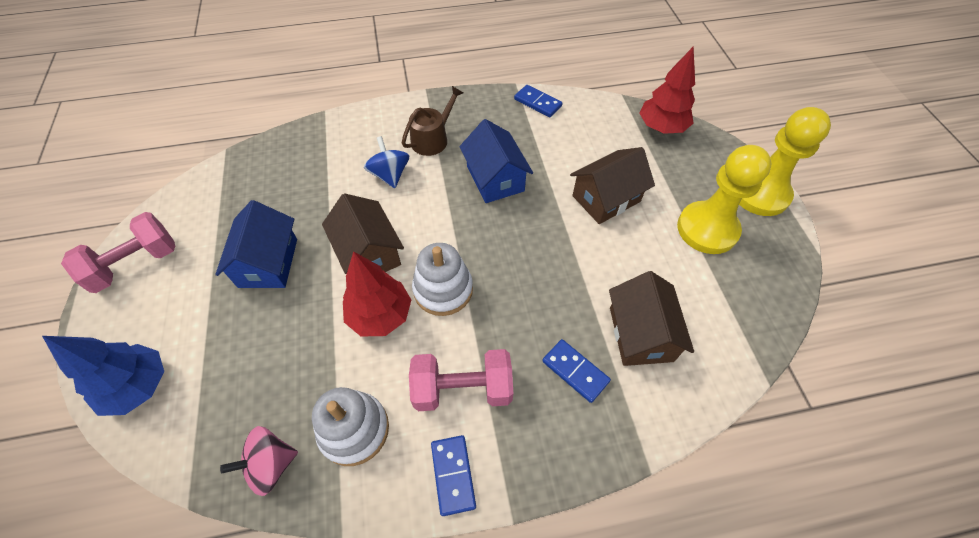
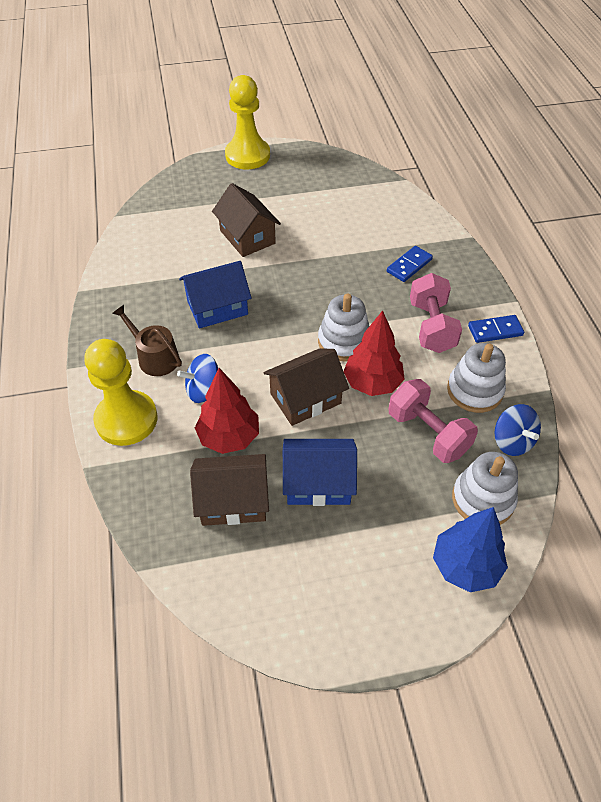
camera: 90 degrees left, 5 degrees down
(135, 264) = (322, 622): pink dumbbell -> pink dumbbell (428, 433)
(205, 416) = (483, 499): none -> white stacking toy
(271, 465) = (512, 441): pink spinning top -> blue spinning top
(538, 103) = (114, 274): blue domino -> none
(640, 334) = (376, 230): brown house -> brown house (233, 501)
(661, 128) = (166, 196): red tree -> red tree (229, 437)
(707, 229) = (282, 186): yellow pawn -> yellow pawn (126, 419)

